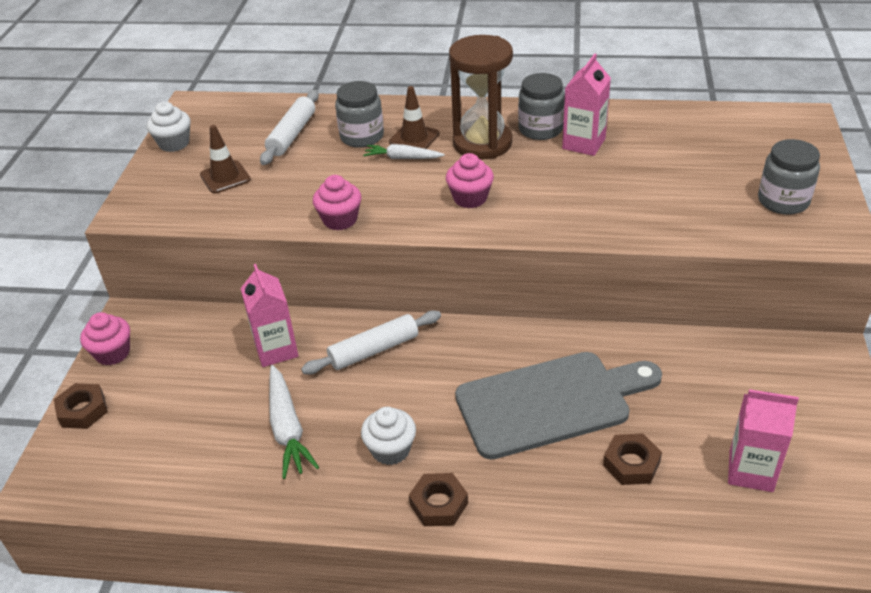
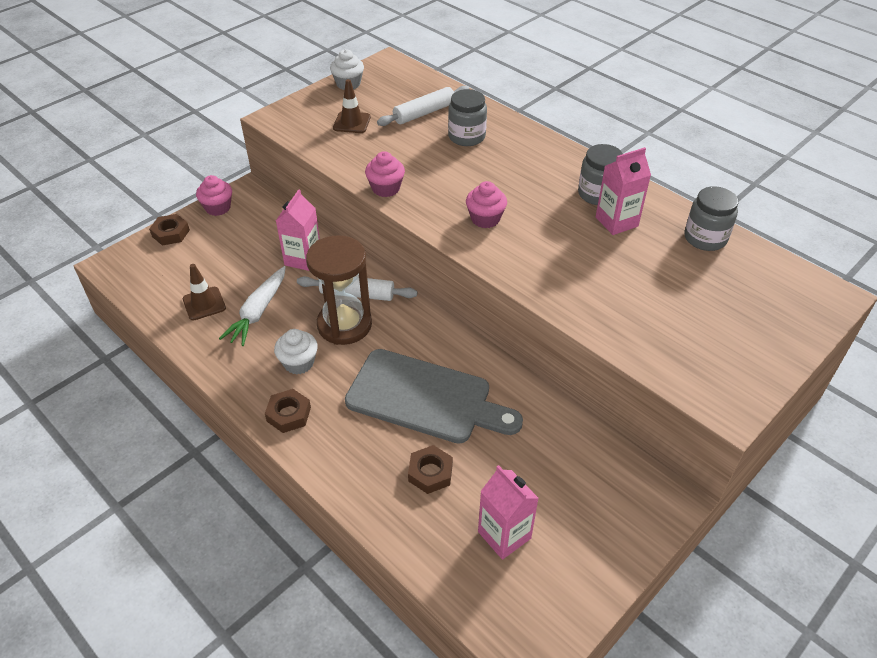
camera: 35 degrees right, 5 degrees up
(402, 158) = (475, 166): white carrot -> none
(414, 138) = (500, 155): brown traffic cone -> brown traffic cone (204, 303)
(482, 143) = (542, 183): brown hourglass -> brown hourglass (344, 325)
(783, 201) = (719, 352): grey jar -> grey jar (705, 238)

